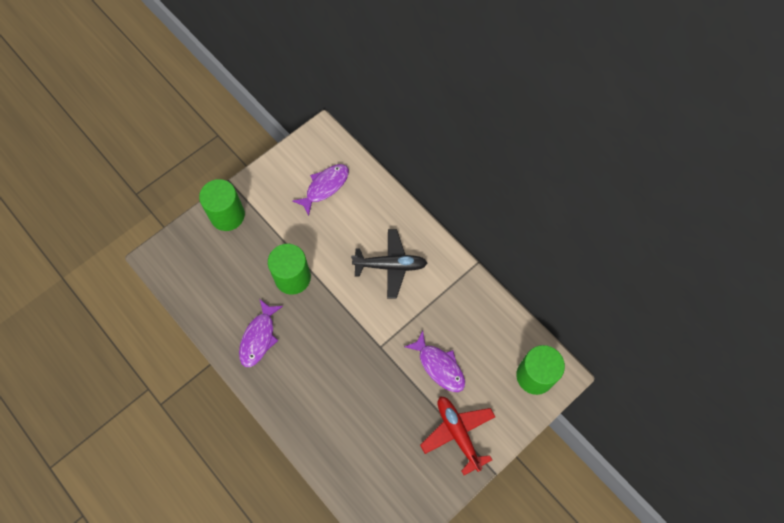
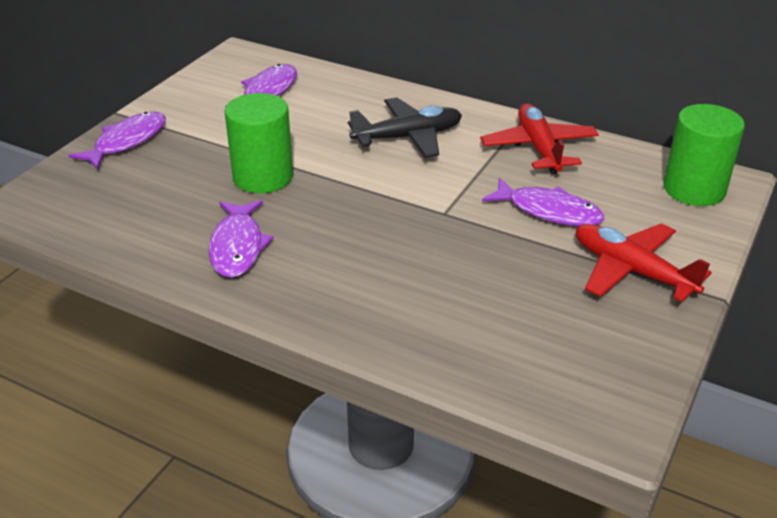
camera: 20 degrees left, 30 degrees down
(227, 215) = (127, 141): green cylinder -> purple fish
(464, 303) = (539, 148): none -> red plane

